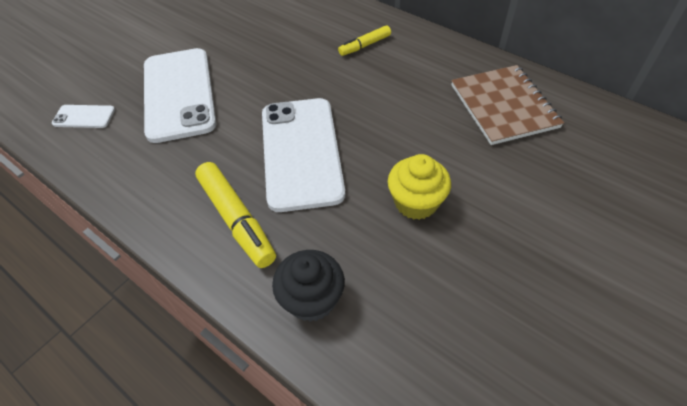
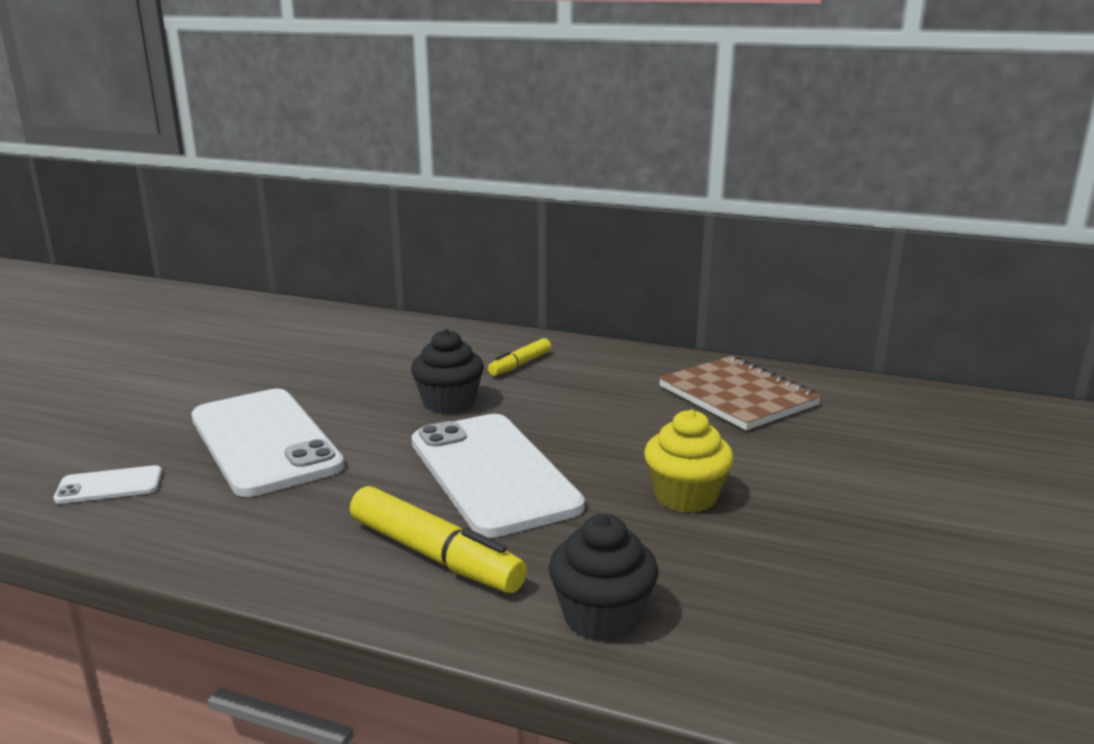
camera: 20 degrees left, 30 degrees down
(302, 77) = (449, 403): none -> black cupcake

